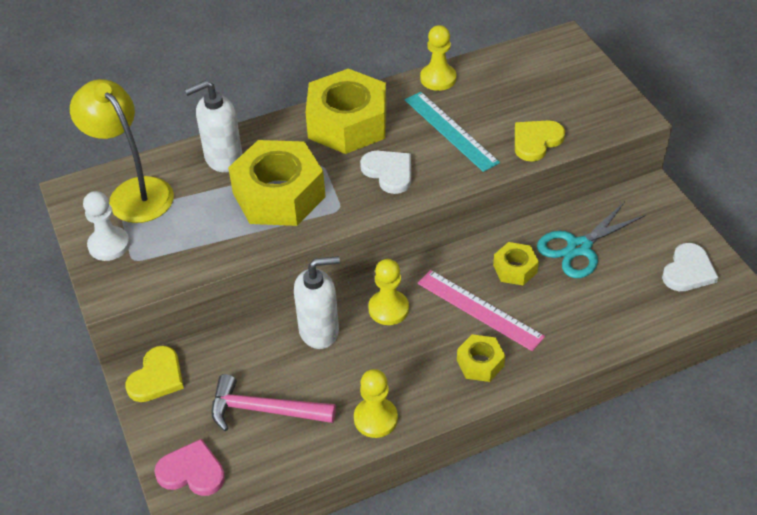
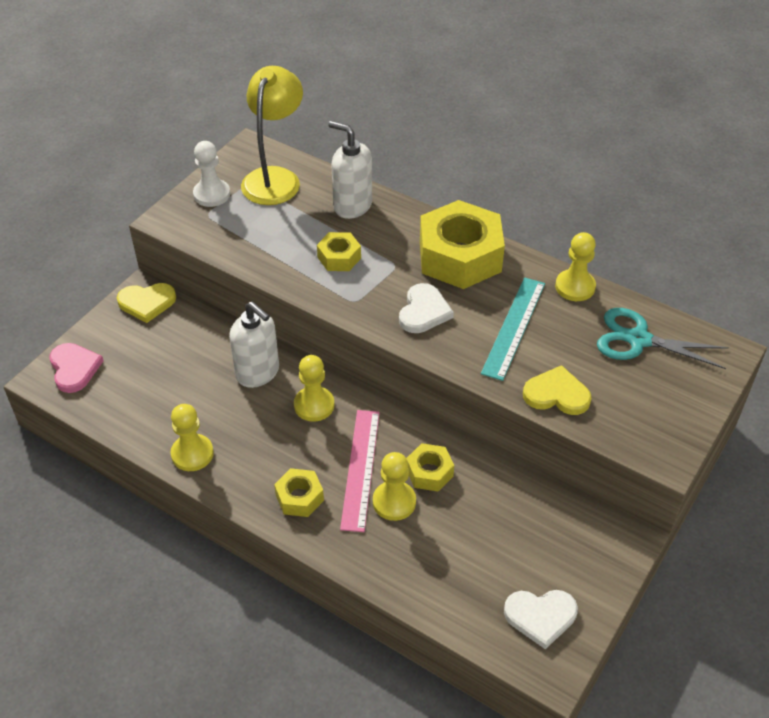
camera: 55 degrees right, 0 degrees up
(265, 410) = (156, 380): pink hammer -> none
(279, 195) = (339, 257): yellow nut -> yellow nut, size x0.48
(528, 304) = (394, 502): none -> yellow pawn
(579, 247) = (496, 510): turquoise scissors -> turquoise scissors (638, 339)

